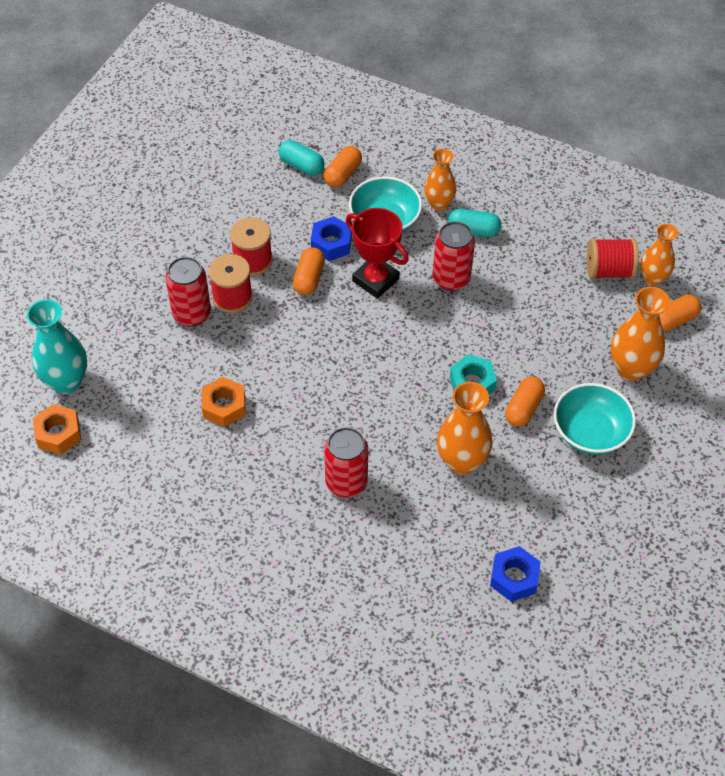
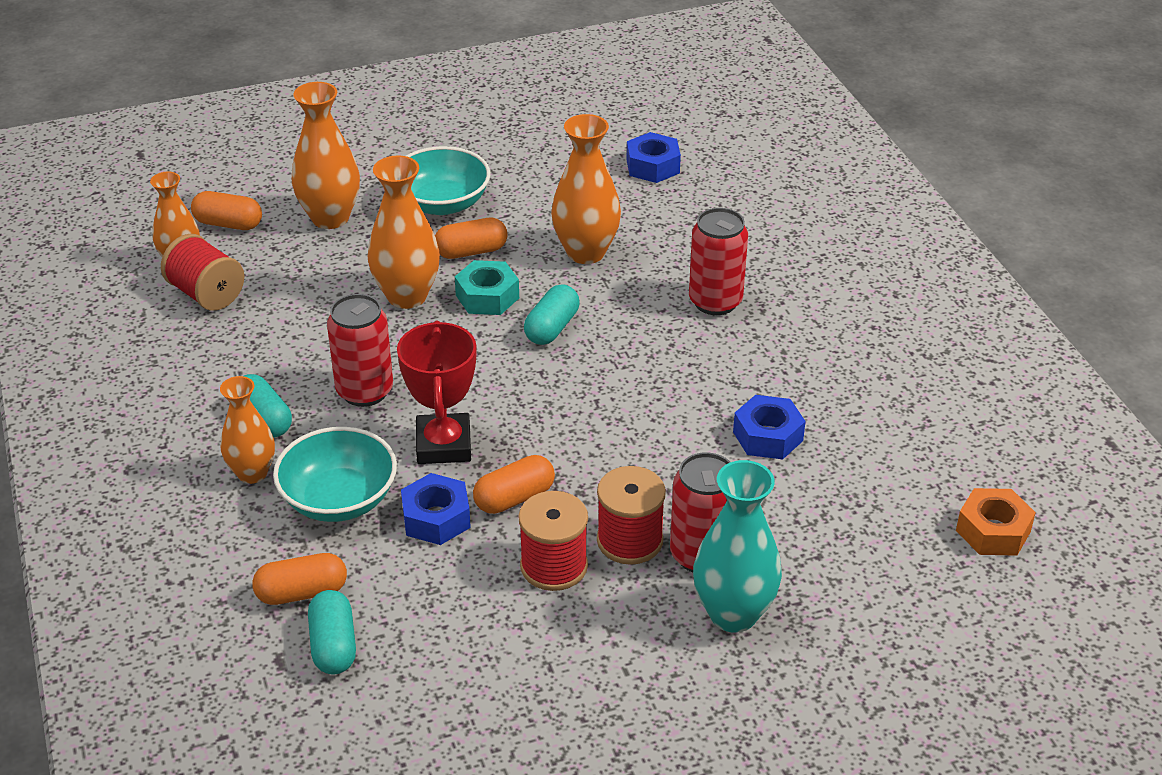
camera: 135 degrees left, 15 degrees down
(66, 381) = (936, 582): turquoise vase -> turquoise vase (733, 614)
(224, 406) = (768, 436): orange nut -> blue nut
(412, 389) = (552, 328): none -> turquoise capsule
(512, 349) = (407, 296): none -> orange vase

